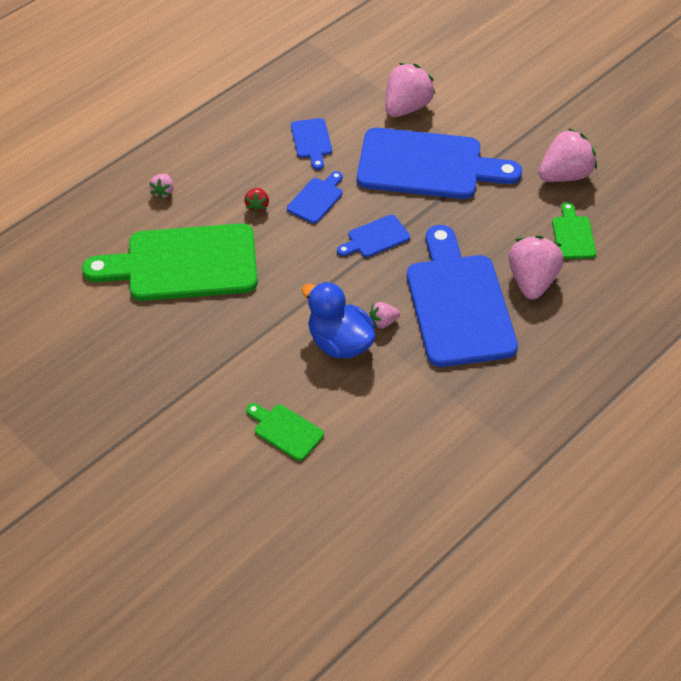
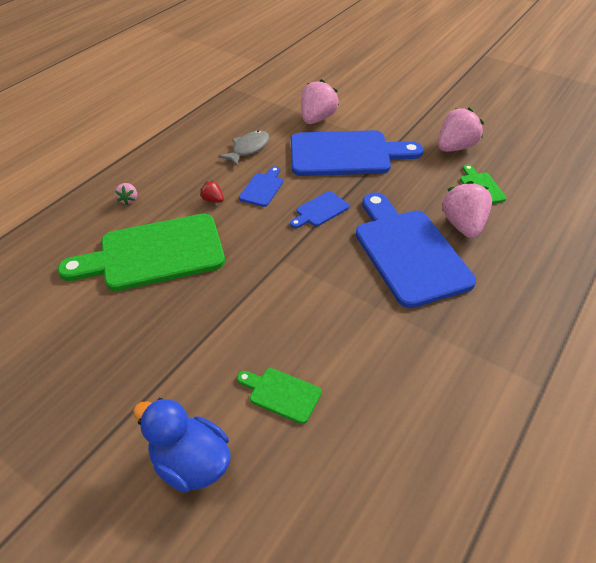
camera: 10 degrees left, 5 degrees down
(257, 206) = (213, 200): red strawberry -> red strawberry turned 135 degrees clockwise
(312, 141) = (248, 149): blue cutting board -> grey fish
(339, 343) = (313, 300): blue duck -> blue duck (191, 463)
(383, 322) = (347, 276): pink strawberry -> none

